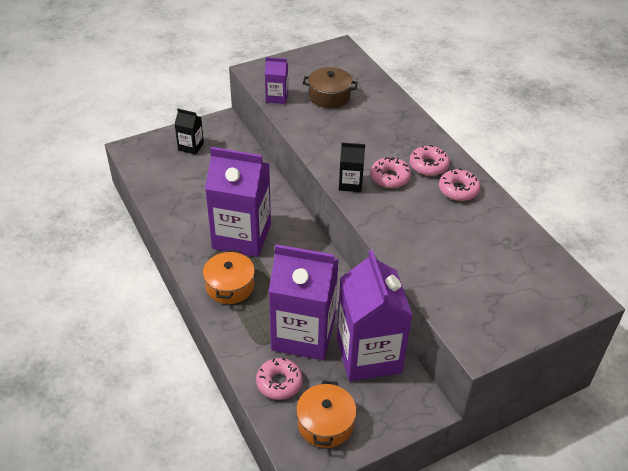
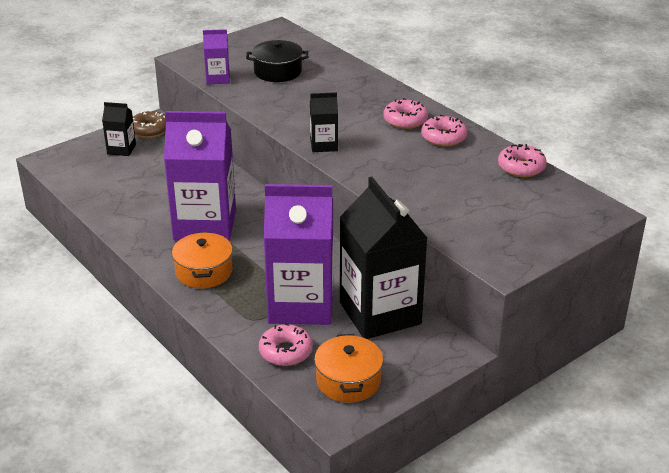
camera: 10 degrees left, 10 degrees down
(218, 129) = (150, 130): none -> brown donut
(329, 96) = (277, 72): brown pot -> black pot
(369, 355) = (380, 313): purple carton -> black carton
(390, 177) = (366, 135): pink donut -> pink donut (521, 167)

